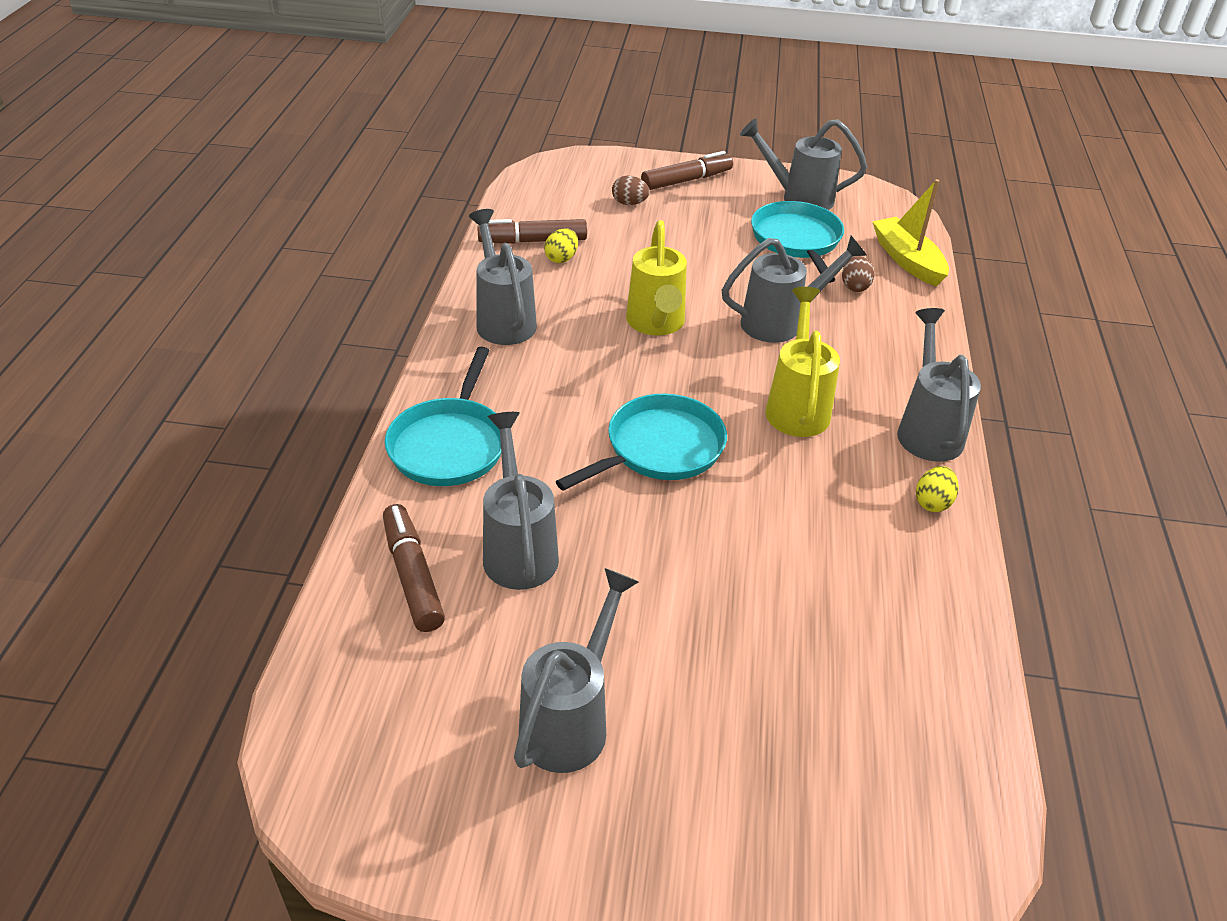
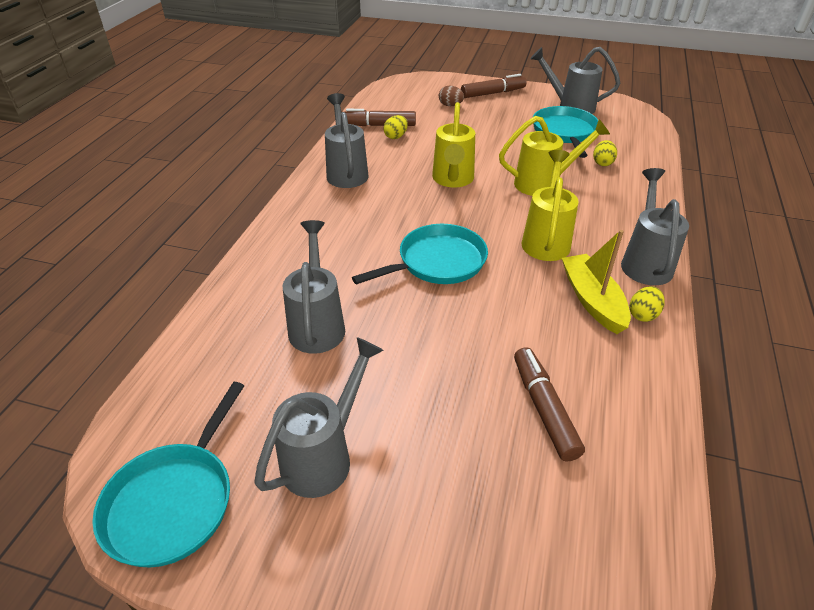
camera: 10 degrees right, 0 degrees up
(413, 575) = (235, 337): brown marker -> brown marker (544, 408)
(450, 444) = (287, 249): turquoise pan -> turquoise pan (174, 501)
(781, 322) = (544, 183): grey watering can -> yellow watering can
(854, 286) = (602, 163): brown egg -> yellow egg
(907, 260) = (644, 148): yellow boat -> yellow boat (592, 300)

